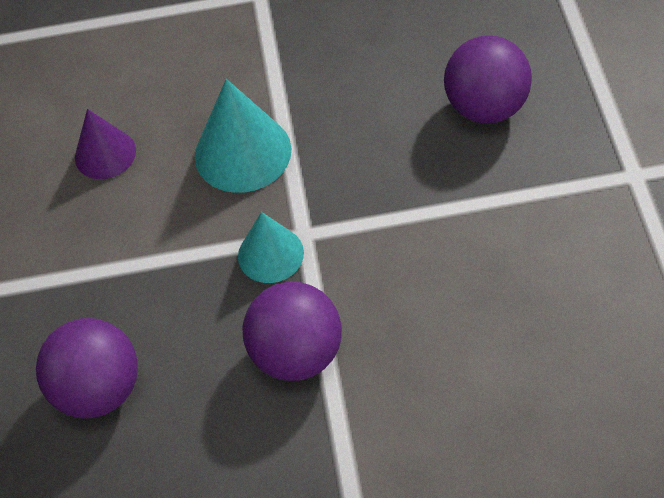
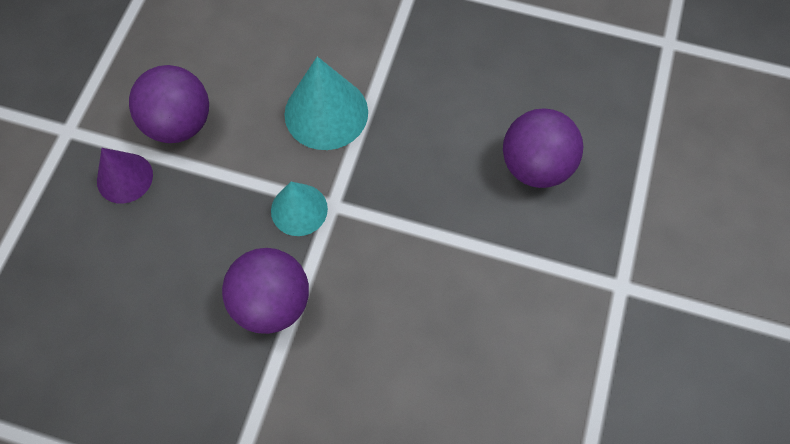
camera: 20 degrees right, 10 degrees up
(99, 389) = (117, 256): purple ball -> purple ball (179, 123)
(105, 154) = (225, 64): purple cone -> purple cone (124, 178)

